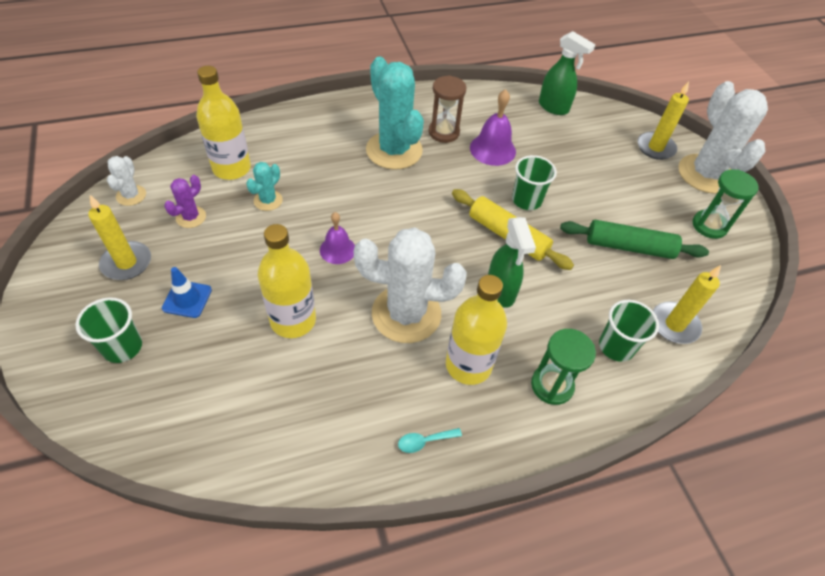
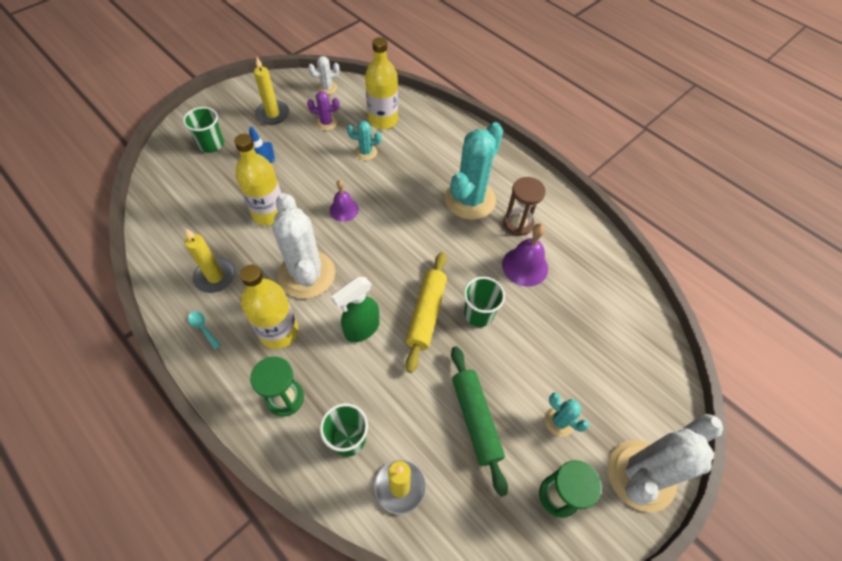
camera: 65 degrees right, 5 degrees up
(553, 107) = (625, 295): green spray bottle -> none
(649, 197) = (559, 421): none -> turquoise cactus
(655, 148) = (642, 410): yellow candle -> yellow candle (215, 277)

